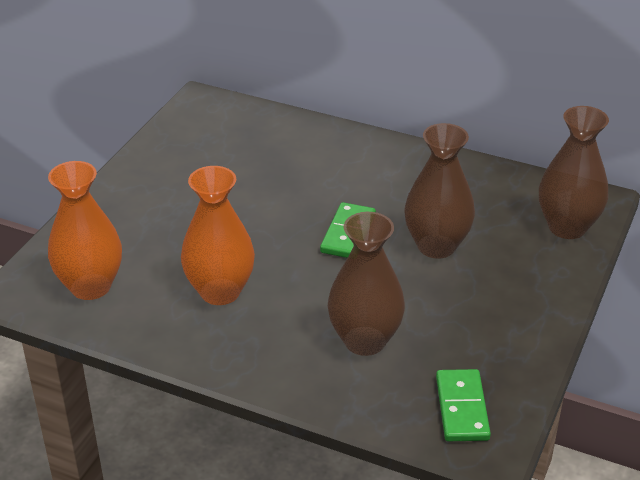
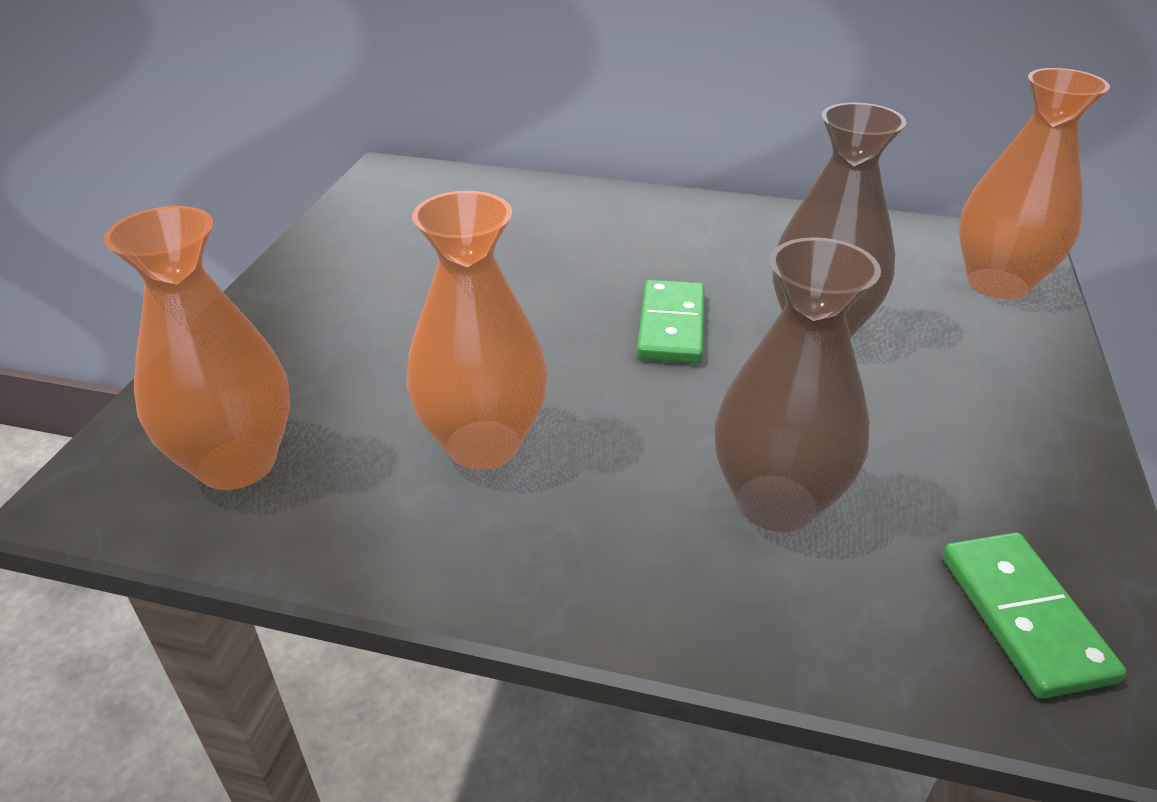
camera: 10 degrees left, 0 degrees up
(567, 227) = (997, 283): brown vase -> orange vase

